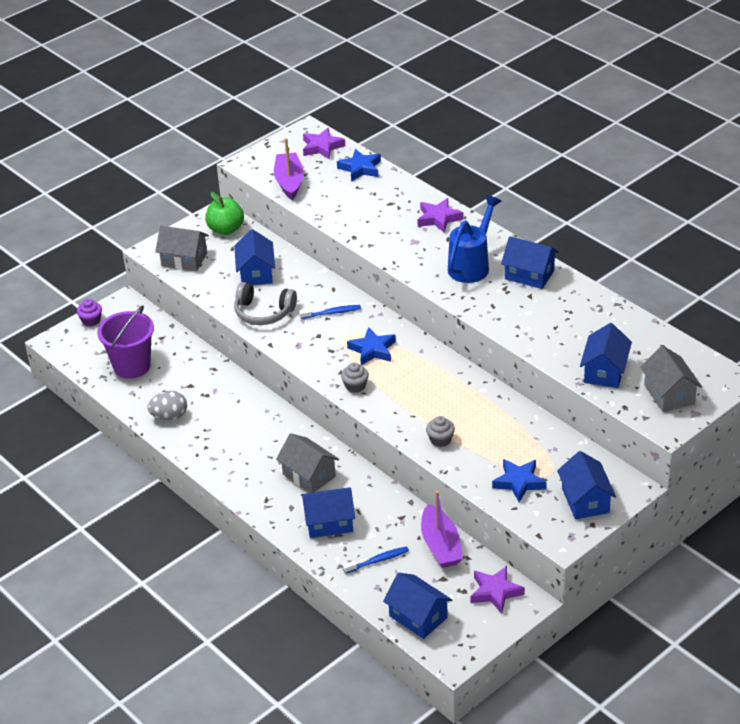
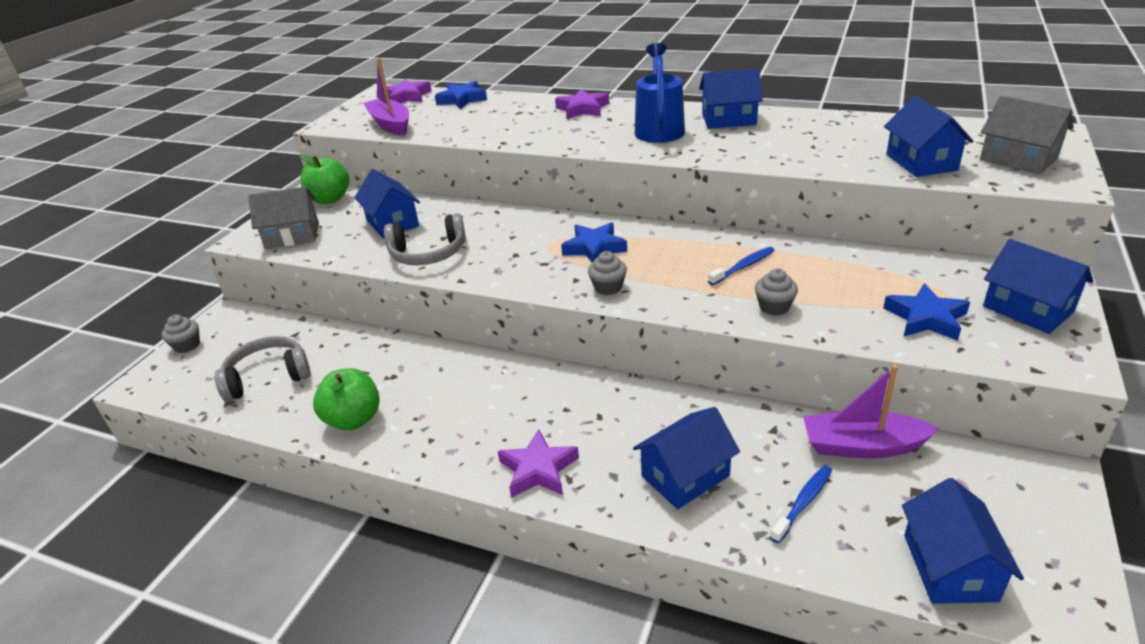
camera: 25 degrees left, 5 degrees down
(91, 320) = (187, 345): purple cupcake -> grey cupcake
(132, 366) = (268, 377): purple bucket -> grey headphones
(169, 416) = (354, 419): grey egg -> green apple
(309, 475) = (604, 423): grey house -> none
(332, 313) = (514, 230): blue toothbrush -> blue toothbrush (743, 266)
(418, 617) = (949, 567): blue house -> blue house turned 75 degrees clockwise
(441, 545) = (862, 446): purple boat -> purple boat turned 135 degrees clockwise
(495, 592) = (1003, 480): purple star -> purple star (538, 469)

